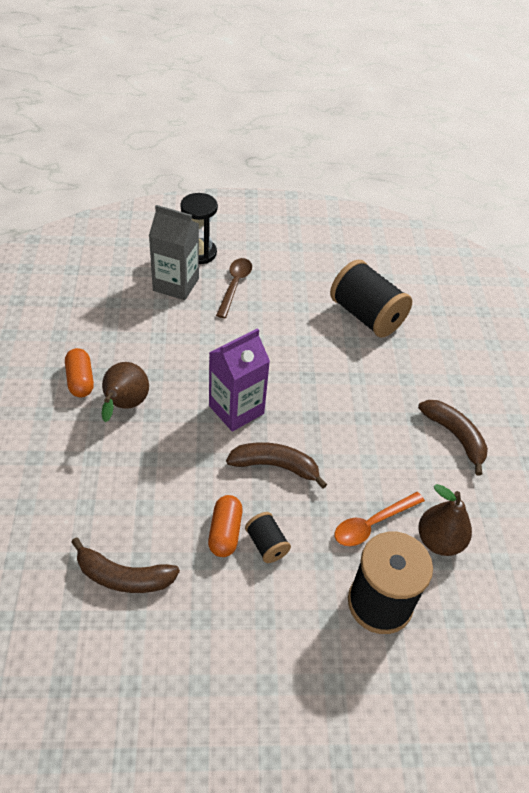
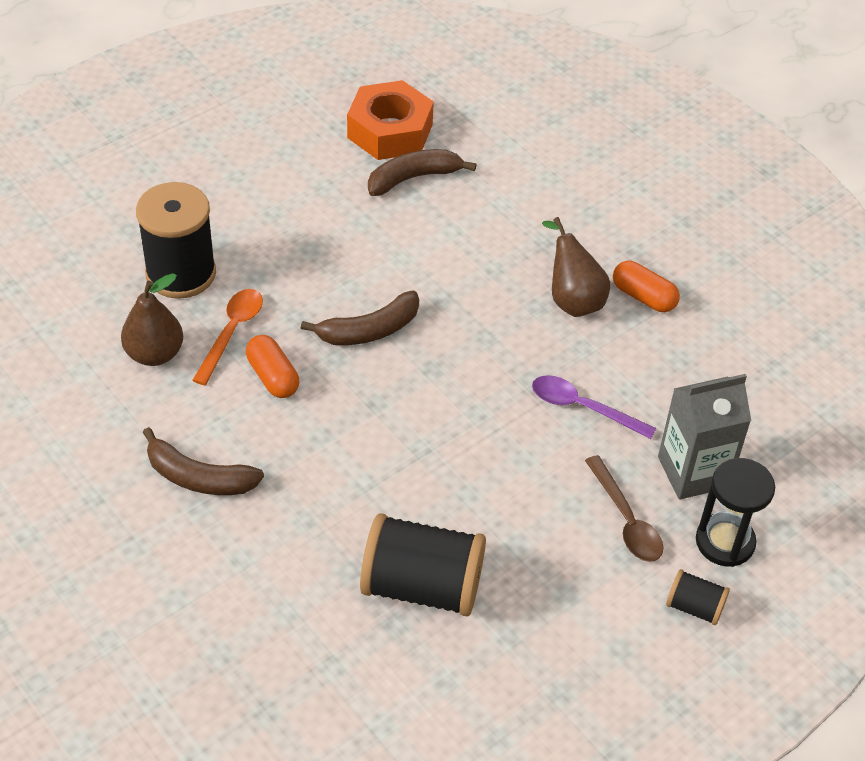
camera: 145 degrees right, 0 degrees up
(91, 645) = (390, 131): none -> orange nut
(194, 344) = (583, 408): none -> purple spoon
(225, 532) = (362, 251): orange capsule -> orange capsule (272, 377)
(236, 409) = (461, 362): purple carton -> none
(266, 544) = (317, 262): black spool -> black spool (694, 607)

